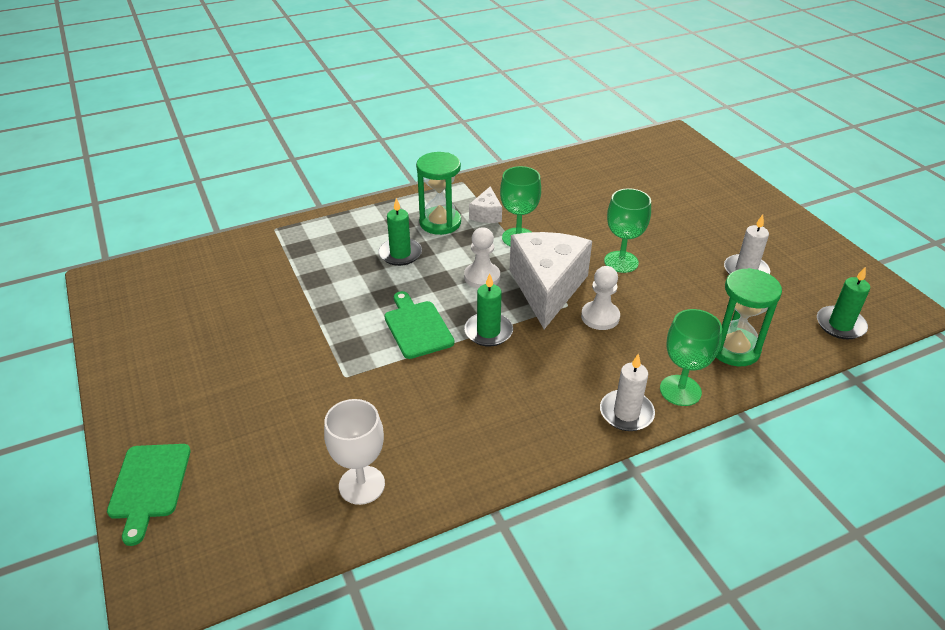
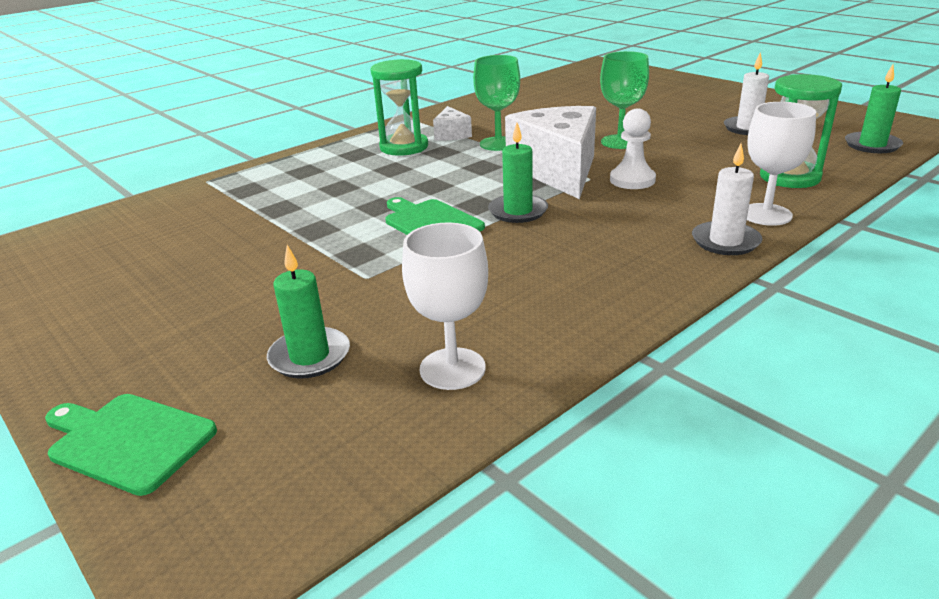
camera: 15 degrees left, 10 degrees down
(149, 485) = (128, 440): green cutting board -> green cutting board turned 135 degrees clockwise
(400, 254) = (373, 174): green candle -> green candle (309, 356)
(482, 277) = (479, 175): white pawn -> none
(680, 390) = (766, 214): green goblet -> white goblet

